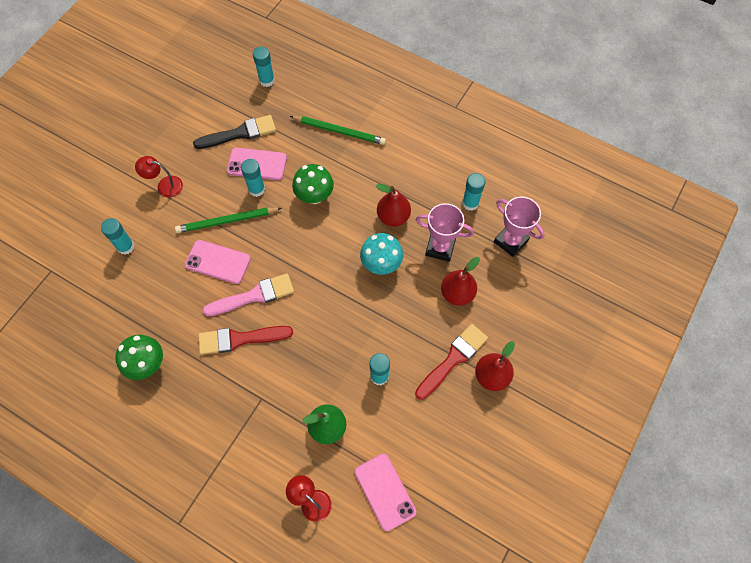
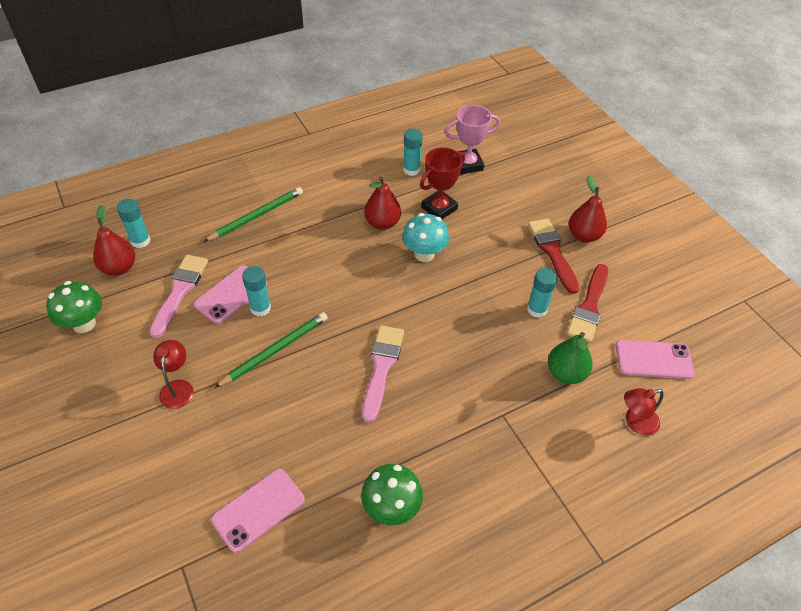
camera: 60 degrees left, 15 degrees down
(125, 246) = (221, 463): turquoise glue stick -> none
(164, 185) = (177, 387): red lamp -> red lamp turned 135 degrees clockwise
(218, 262) = (317, 381): pink phone -> pink phone (258, 510)
(227, 221) = (275, 350): green pencil -> green pencil turned 150 degrees counterclockwise
(239, 133) = (180, 291): black brush -> pink brush
(240, 339) = (422, 402): red brush -> red brush (589, 307)
(314, 196) = (310, 267): green mushroom -> green mushroom (84, 324)
(440, 248) = (439, 208): pink trophy -> red trophy
(457, 293) = (492, 219): red pear -> red pear (119, 268)

